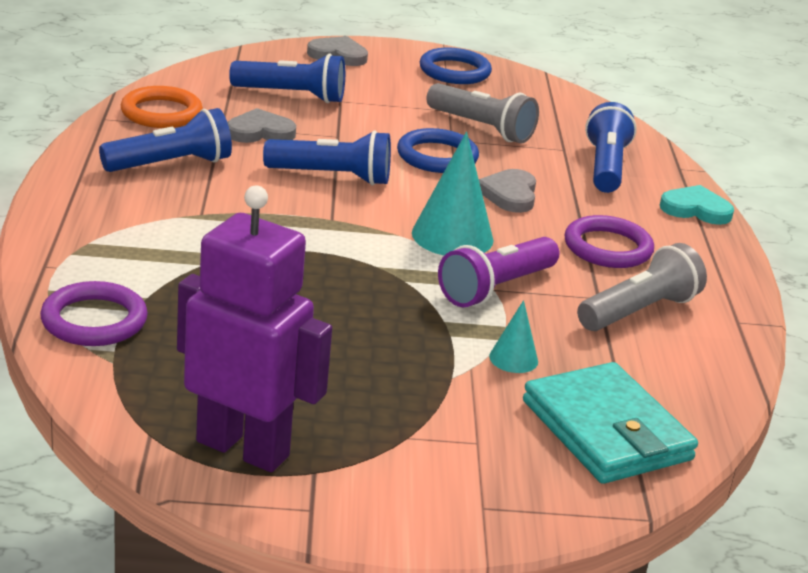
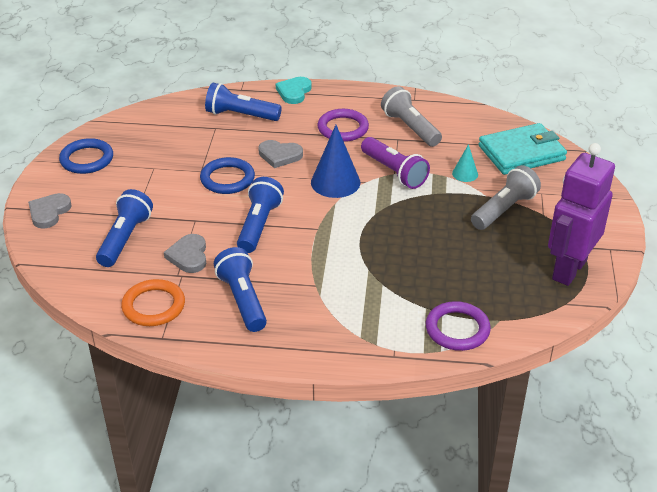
camera: 80 degrees left, 10 degrees up
(452, 236) = (335, 182): turquoise cone -> blue cone
(482, 128) = (184, 156): grey flashlight -> grey flashlight (504, 209)

